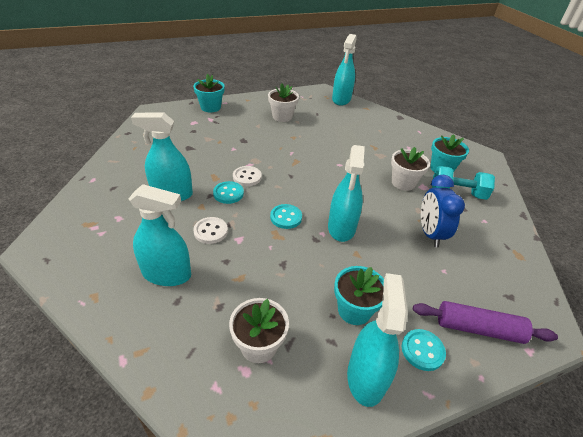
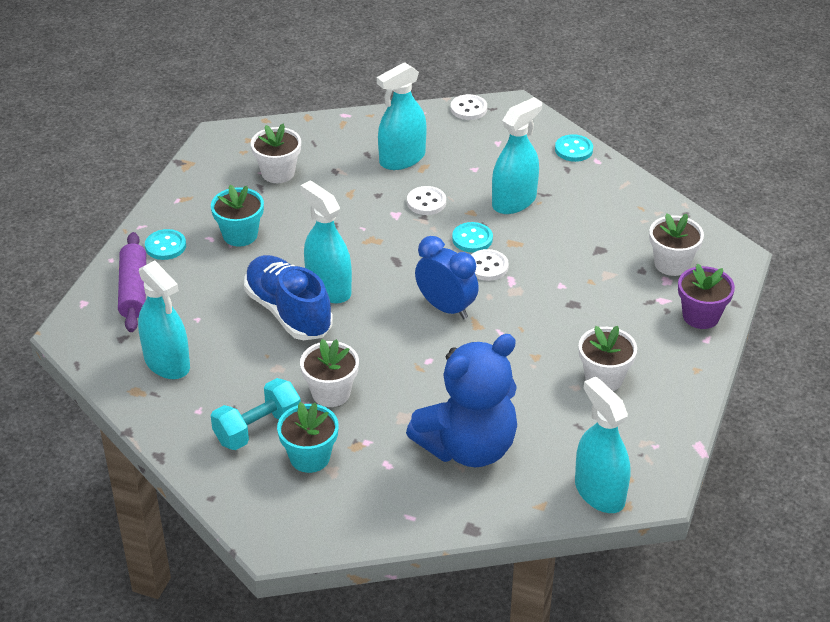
camera: 135 degrees right, 0 degrees up
(56, 273) = (468, 109): none -> white button
(178, 124) = (672, 264): none -> white flower pot
(210, 107) = (701, 316): turquoise flower pot -> purple flower pot
(286, 217) = (388, 259): turquoise button -> turquoise button (573, 149)
(366, 377) = (190, 206): turquoise spray bottle -> turquoise spray bottle (167, 363)
(368, 132) = (468, 447): none -> blue teddy bear
(381, 232) = (288, 312): none -> blue shoe
(430, 234) = (241, 347): blue clock -> blue clock (446, 308)
(478, 329) = (133, 290): purple rolling pin -> purple rolling pin turned 60 degrees counterclockwise

